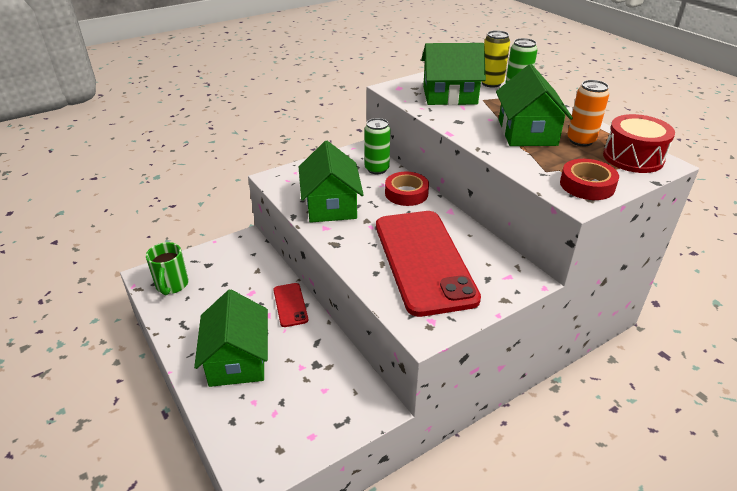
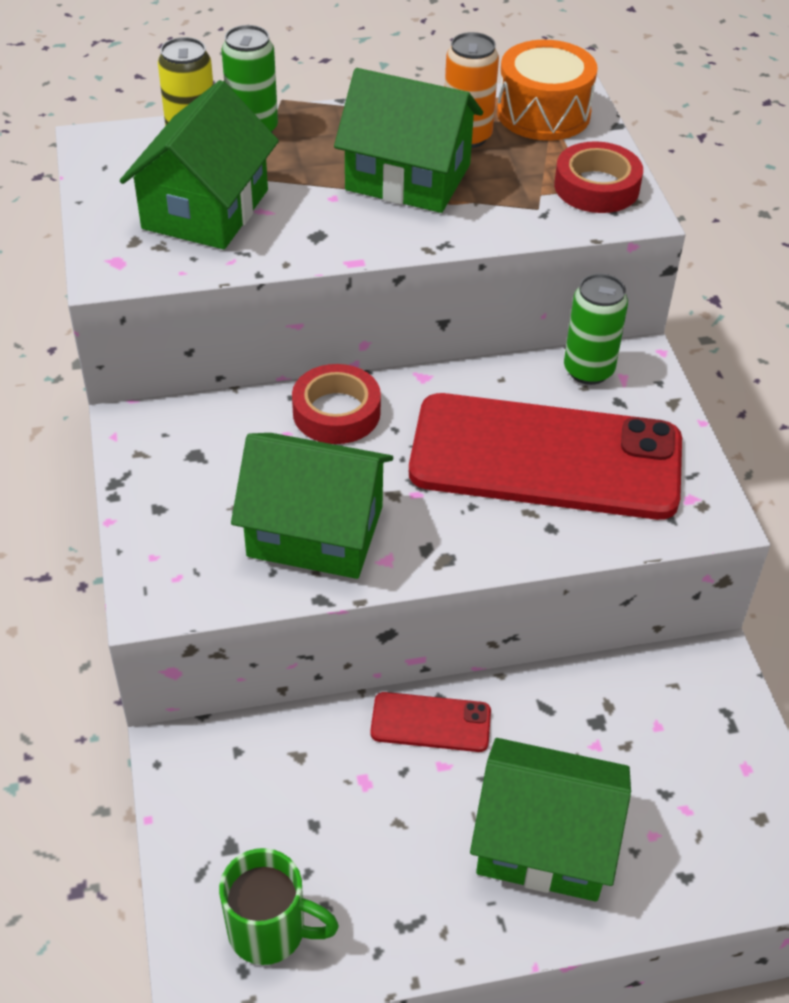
camera: 70 degrees left, 10 degrees up
(377, 169) = (224, 425): green can -> green can (588, 370)
(633, 158) = (543, 113): red drum -> orange drum

